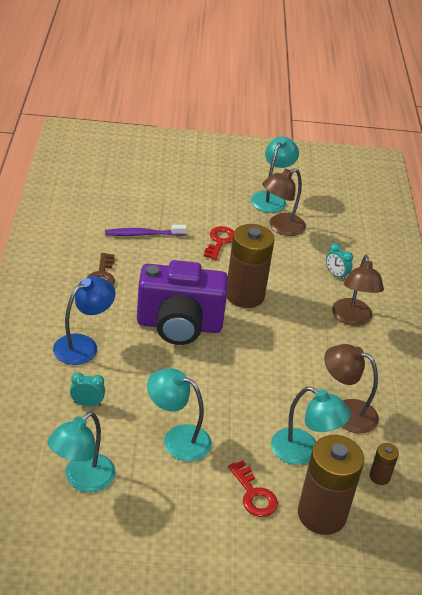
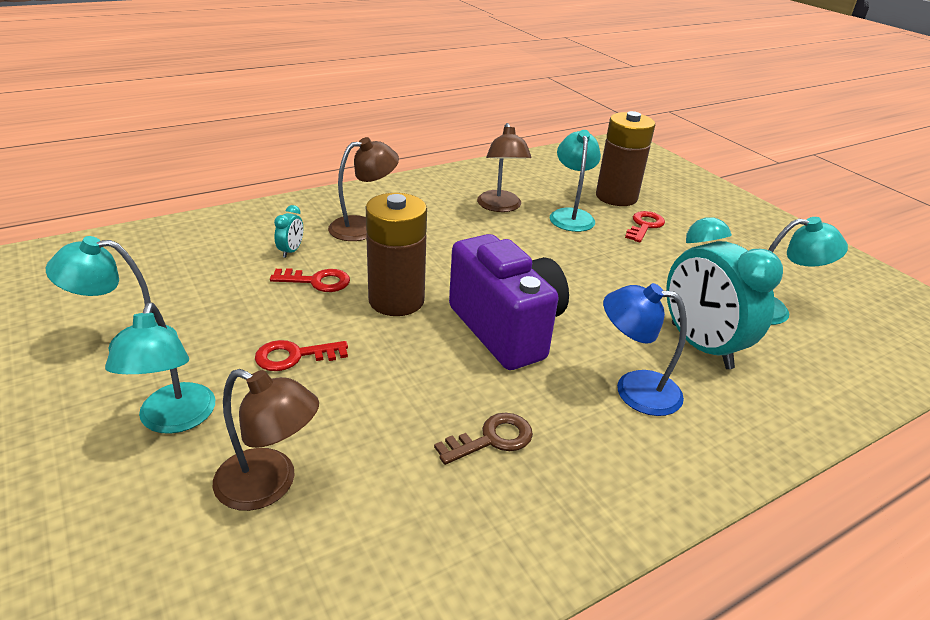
camera: 120 degrees left, 5 degrees down
(87, 403) = (700, 346): turquoise clock -> turquoise clock, size x2.44
(143, 234) = (344, 443): purple toothbrush -> none
(177, 439) = (652, 276): turquoise lamp -> turquoise lamp (174, 420)
(280, 227) = (212, 314): brown lamp -> brown lamp (269, 485)
(289, 273) = (317, 281): none -> red key
(379, 476) = (547, 183): brown battery -> none

